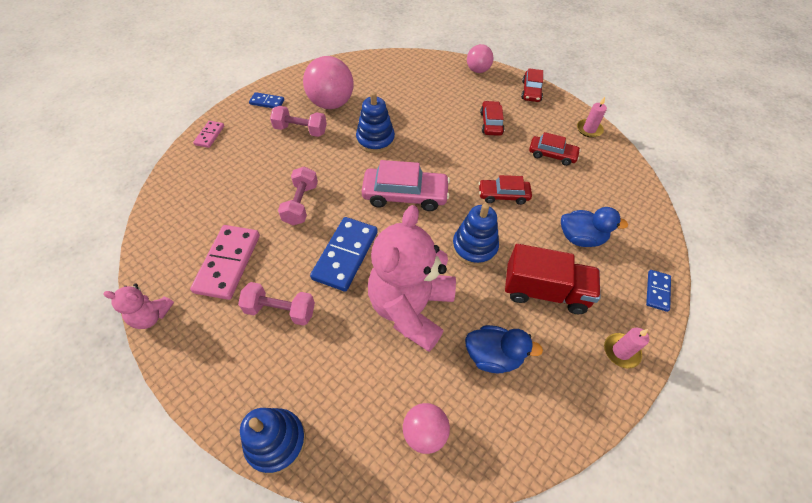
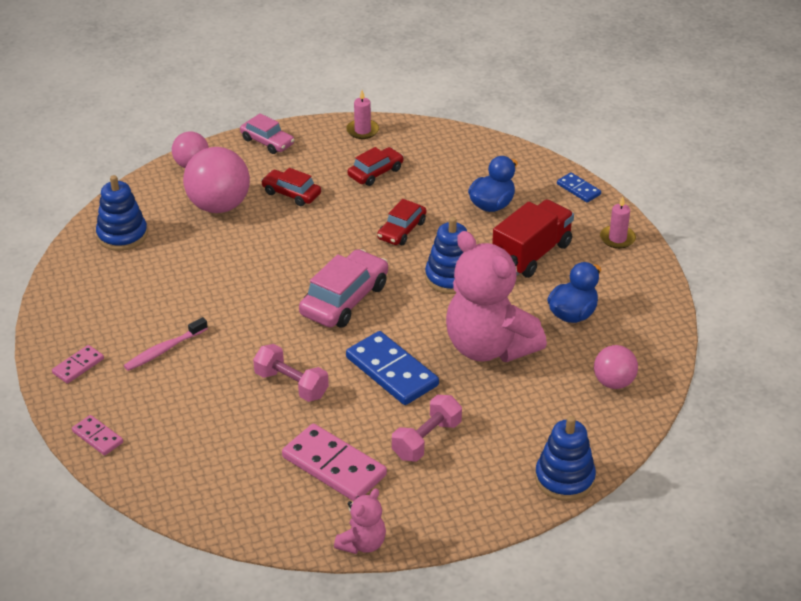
camera: 60 degrees left, 15 degrees down
(267, 102) = (78, 366): blue domino -> pink domino
(300, 130) = (164, 350): pink dumbbell -> pink toothbrush
(331, 103) = (137, 308): pink ball -> pink ball (219, 206)
(375, 140) = (238, 292): blue stacking toy -> blue stacking toy (122, 235)
(531, 91) = (267, 142): red car -> pink car

